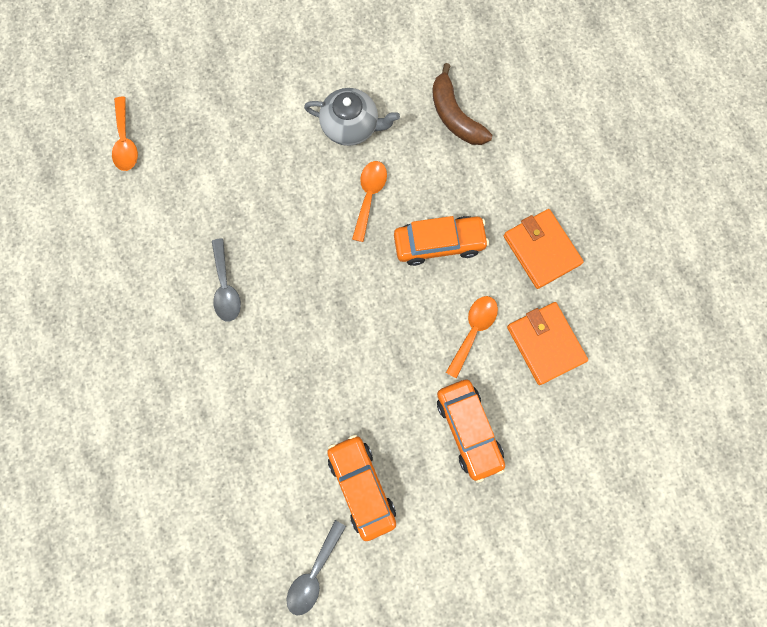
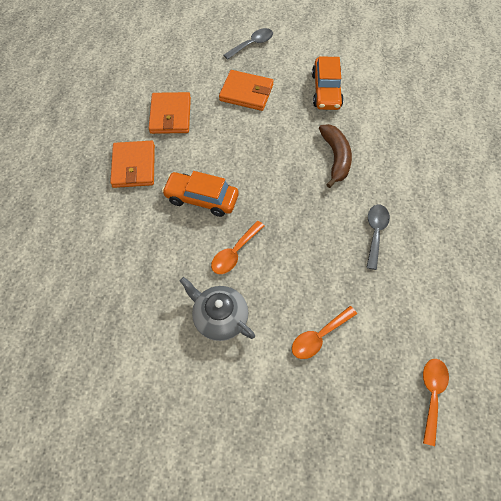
camera: 155 degrees left, 15 degrees down
(314, 572) = (372, 65): grey spoon -> grey spoon (252, 44)
(454, 116) = (129, 287): brown banana -> brown banana (335, 158)
(468, 429) = (246, 93): orange car -> orange wallet
(473, 331) = (211, 139): orange spoon -> orange spoon (319, 336)

